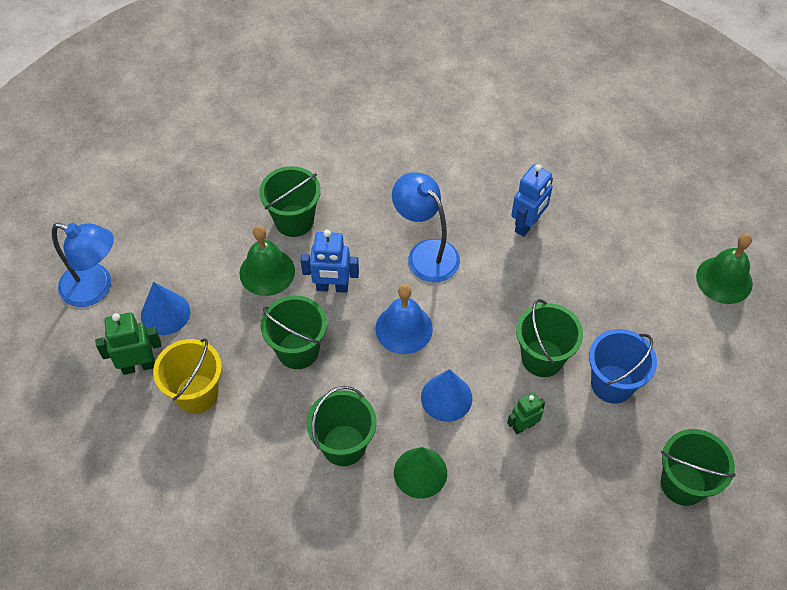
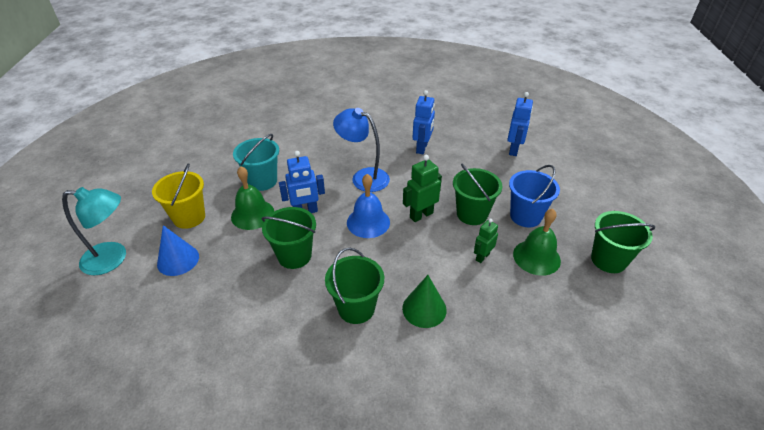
camera: 20 degrees left, 15 degrees down
(95, 288) = (113, 258): blue lamp -> turquoise lamp
(139, 366) = (164, 301): green robot -> green robot (421, 215)
(197, 394) = (220, 307): yellow bucket -> yellow bucket (189, 217)
(294, 221) = (262, 181): green bucket -> turquoise bucket
(446, 398) = (419, 255): blue cone -> none
(658, 267) = (514, 150): none -> blue robot
(724, 280) = (556, 147): green bell -> green bell (536, 257)

